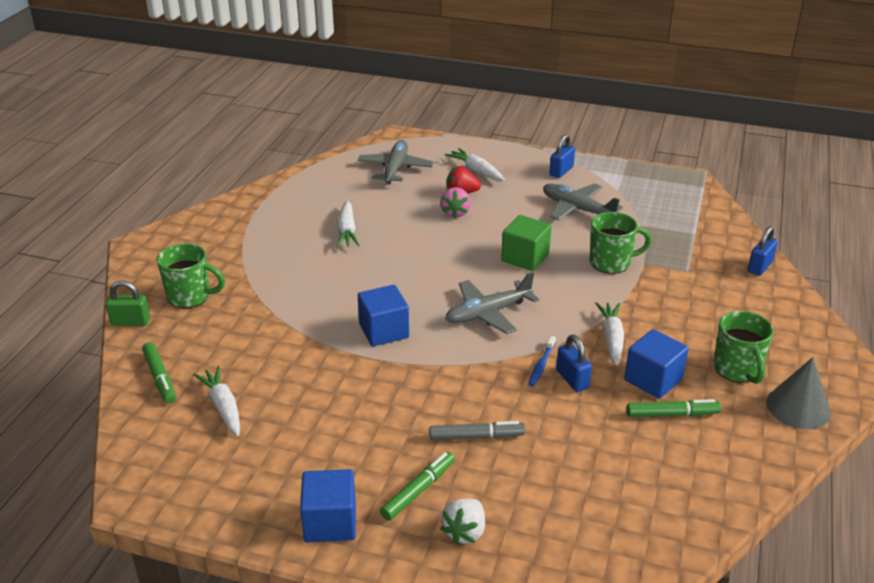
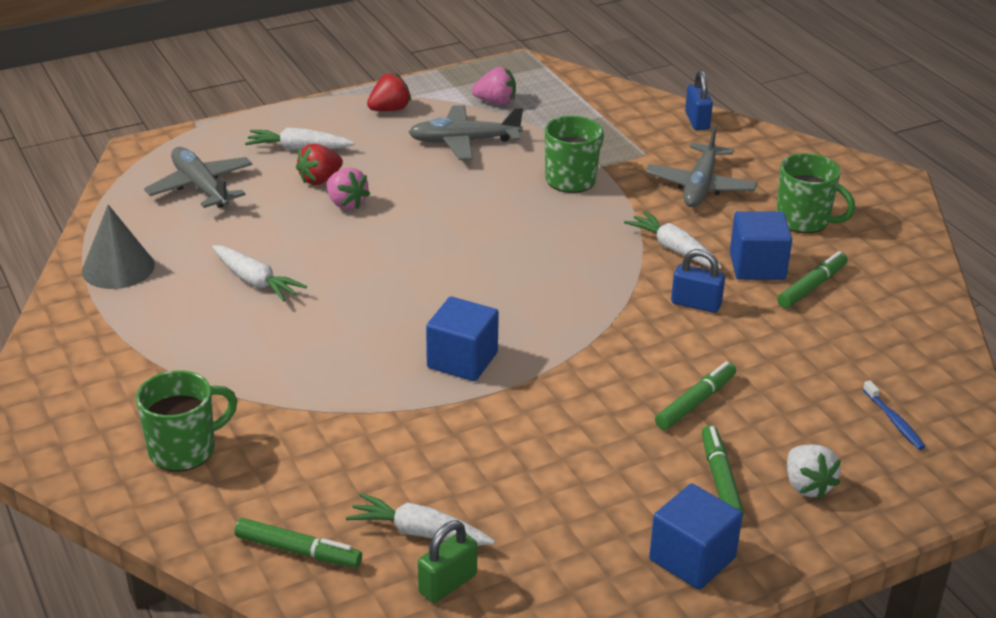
camera: 45 degrees left, 0 degrees up
(130, 322) = (156, 519): green padlock -> green padlock (447, 584)
(476, 437) = (696, 402): grey marker -> green marker
(488, 313) = (534, 287): grey plane -> grey plane (700, 186)
(525, 258) = (487, 214): green cube -> none
(541, 365) = (653, 307): blue toothbrush -> blue toothbrush (894, 421)
(561, 171) = (389, 109): blue padlock -> red strawberry
(635, 194) = (496, 102): none -> pink strawberry
(798, 407) = (885, 226): grey cone -> grey cone (118, 268)

